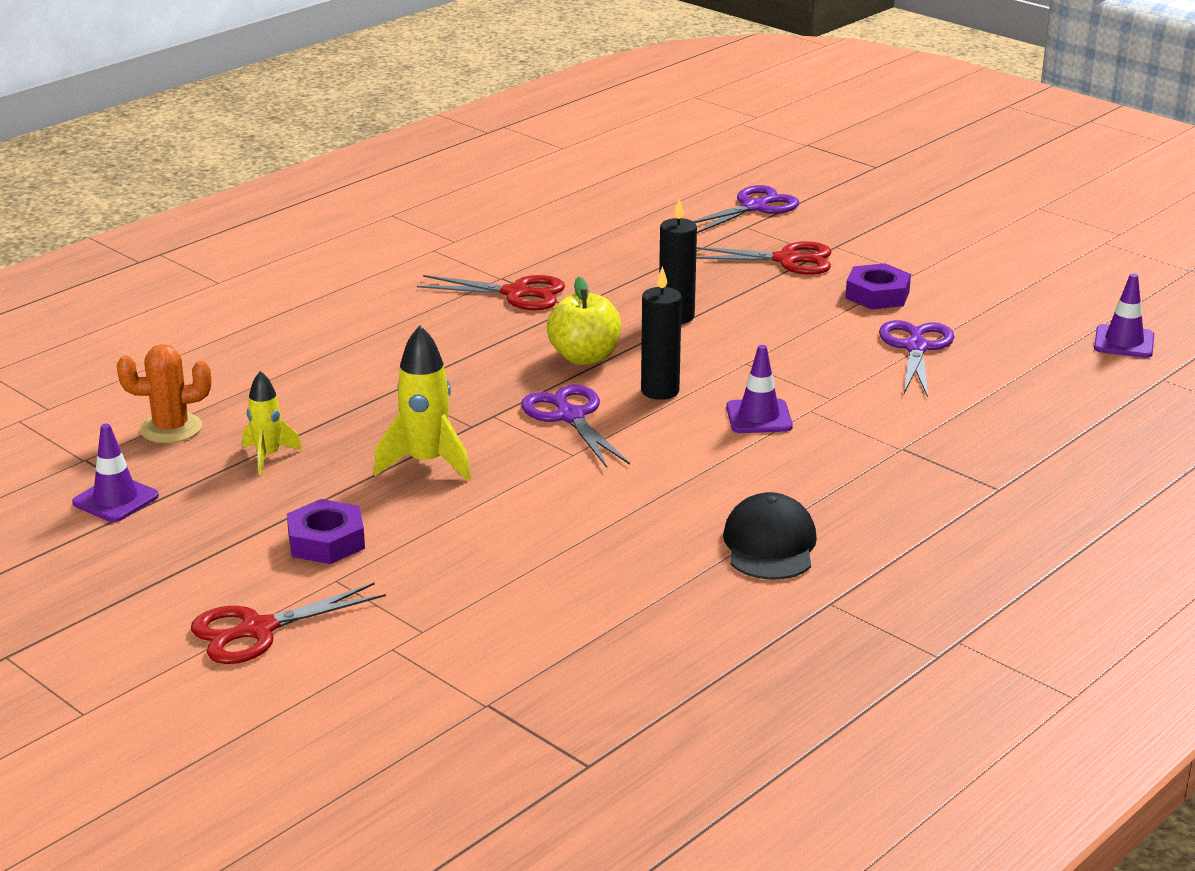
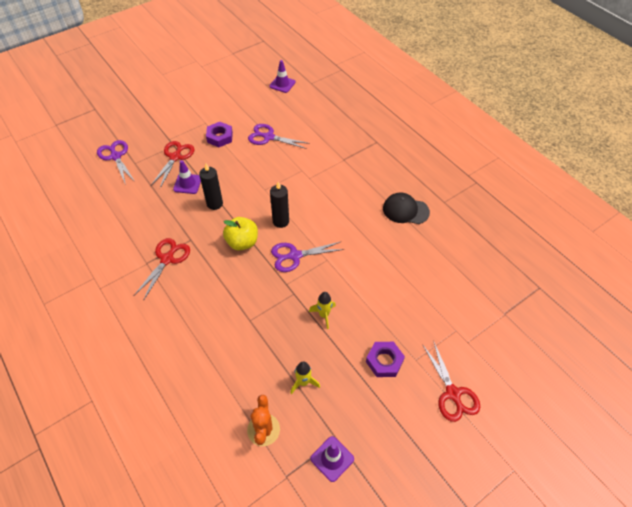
camera: 80 degrees left, 25 degrees up
(426, 463) = (324, 315): yellow rocket -> yellow rocket, size x0.63
(759, 417) = (311, 194): purple traffic cone -> purple traffic cone (187, 184)

